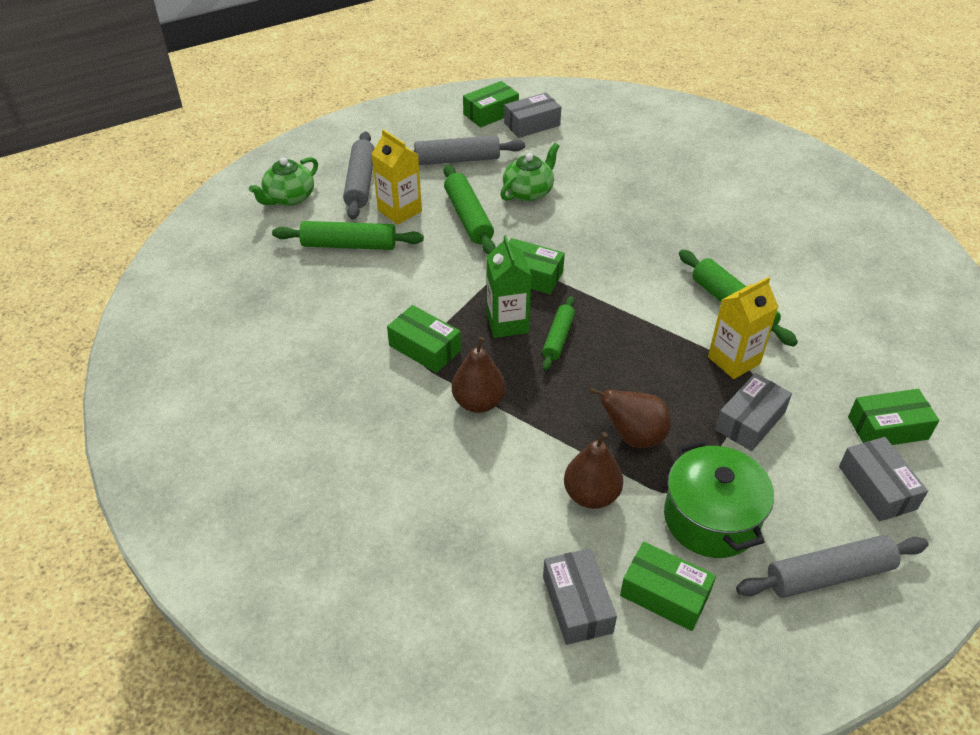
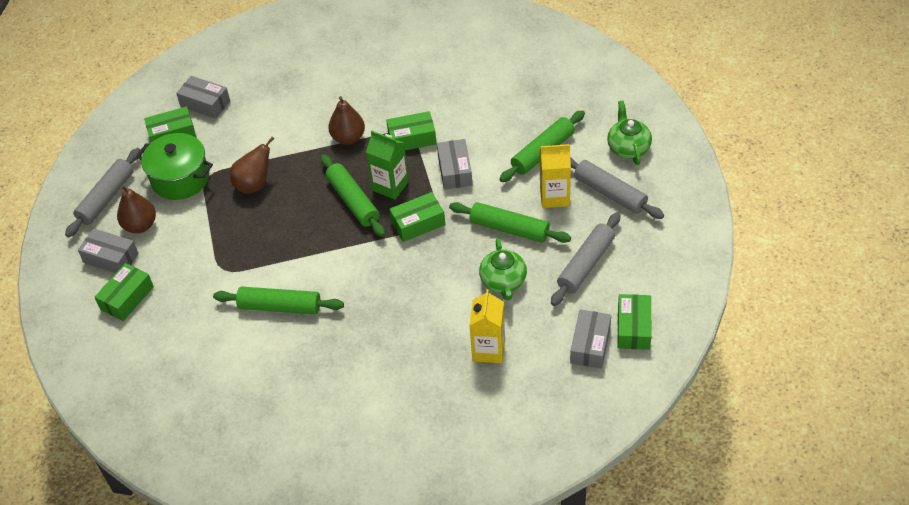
camera: 135 degrees right, 5 degrees up
(558, 338) = (353, 201): green rolling pin -> green rolling pin, size x1.57
(591, 495) = (245, 144): brown pear -> brown pear (140, 225)
(733, 360) = (244, 269): yellow carton -> yellow carton (488, 349)
(750, 421) = (204, 241): grey box -> grey box (455, 171)

